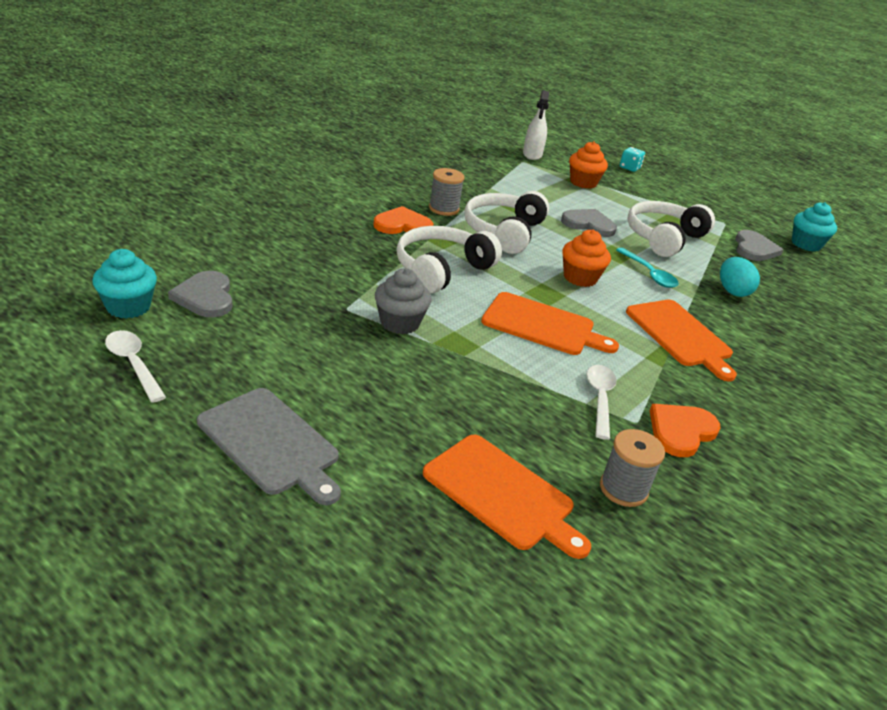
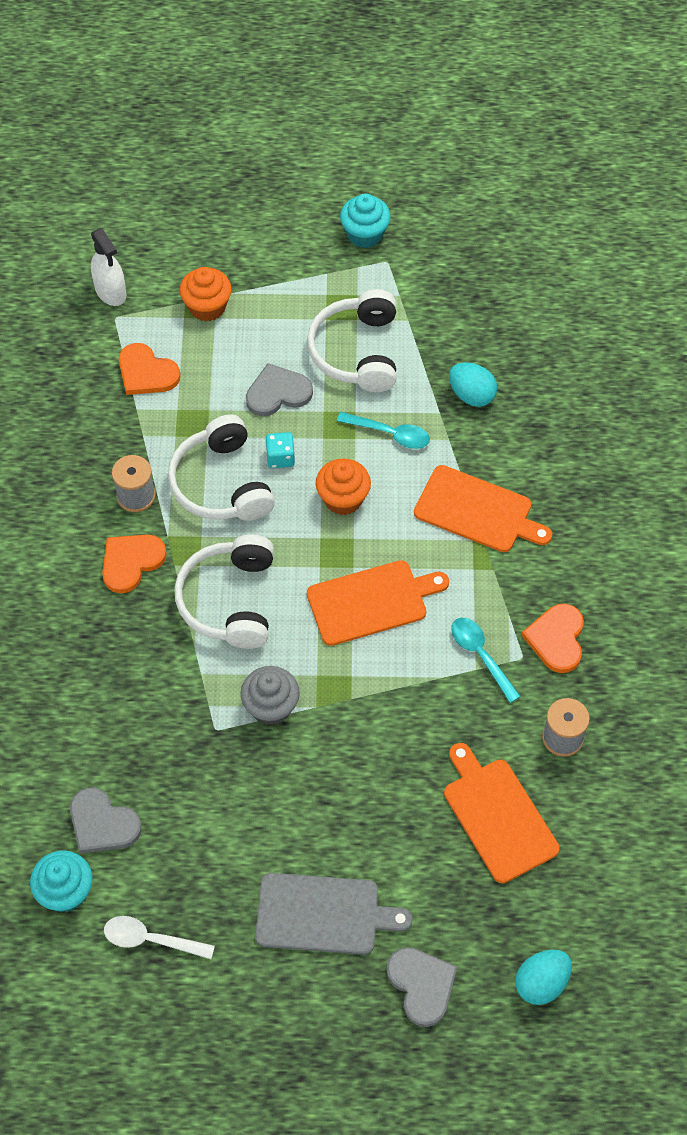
camera: 35 degrees left, 25 degrees up
(393, 648) = (541, 983): none -> turquoise egg
(502, 494) = (498, 816): orange cutting board -> orange cutting board turned 120 degrees counterclockwise
(515, 181) = (146, 372): none -> orange heart
(599, 399) = (480, 656): white spoon -> turquoise spoon
(629, 168) = (222, 223): turquoise dice -> turquoise dice (280, 458)
(754, 249) = (442, 292): grey heart -> grey heart (422, 985)
(806, 244) = (479, 235): turquoise cupcake -> turquoise cupcake (365, 234)

